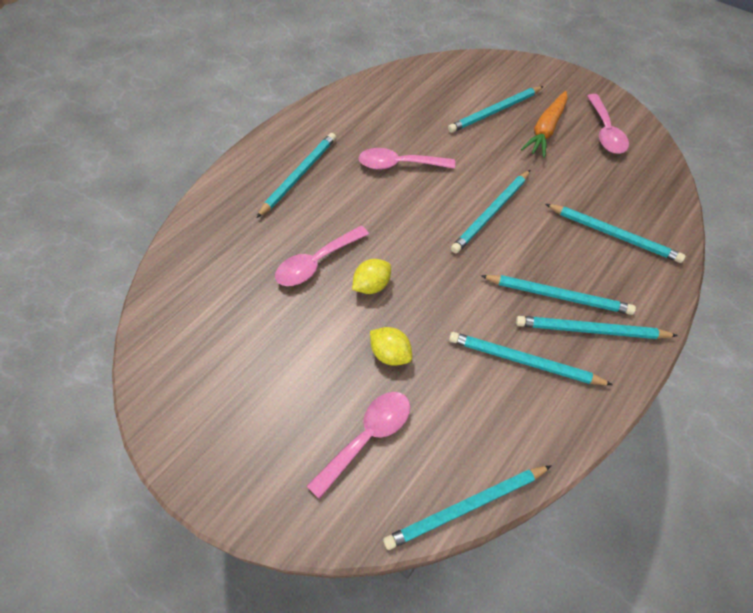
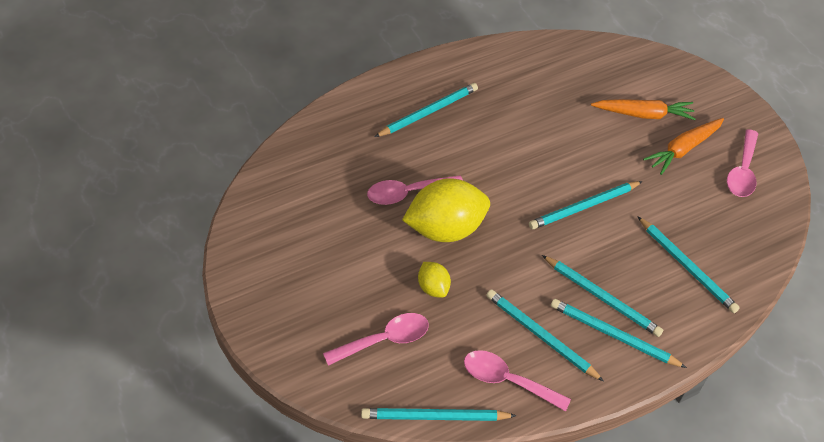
camera: 20 degrees right, 5 degrees down
(371, 285) = (445, 229): yellow lemon -> yellow lemon, size x2.08
(399, 164) = (523, 133): pink spoon -> pink spoon (507, 380)
(495, 111) = (643, 114): turquoise pencil -> orange carrot

